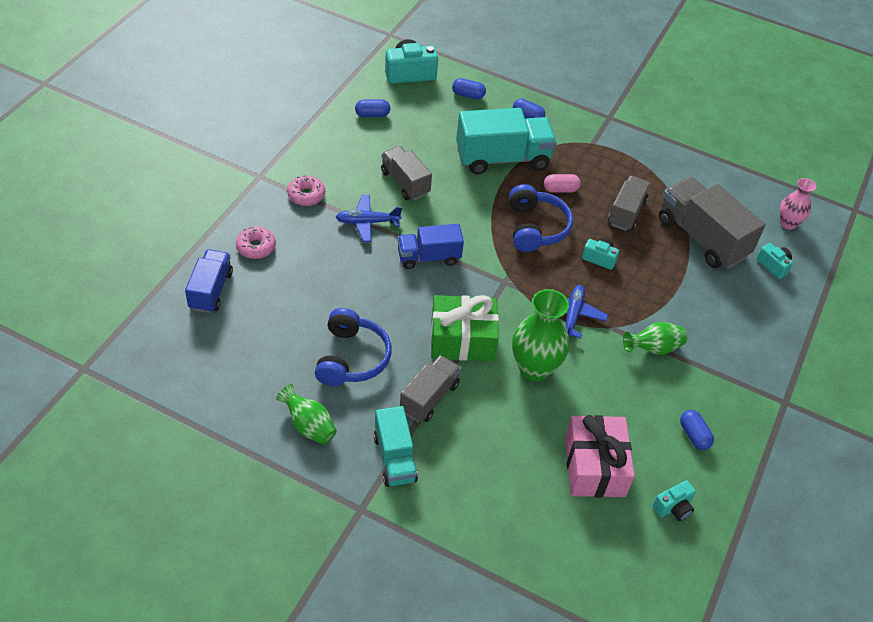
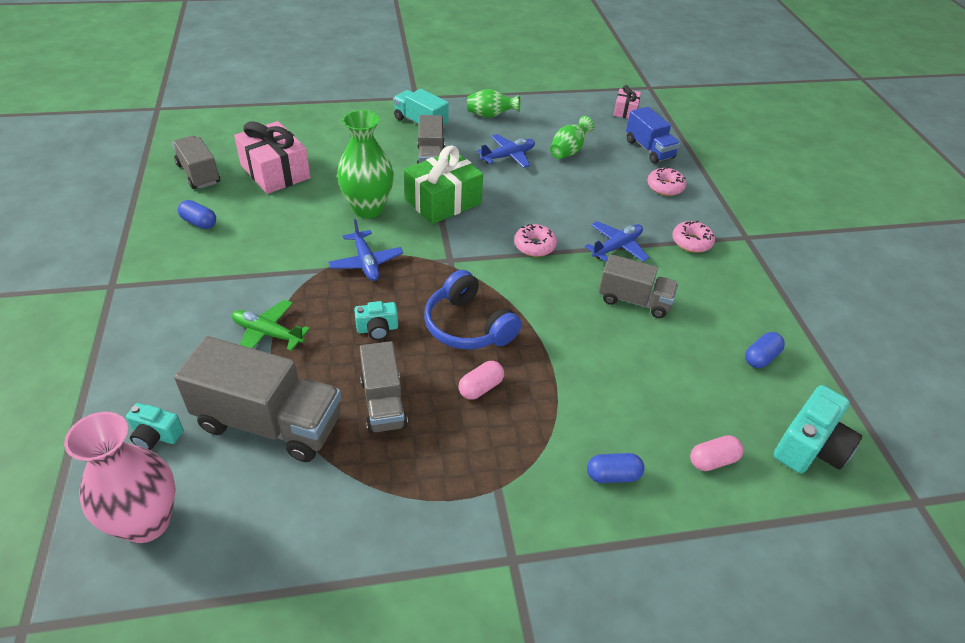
camera: 145 degrees right, 5 degrees down
(161, 349) = (625, 111): none -> pink gift
(351, 358) = (508, 156): blue headphones -> blue plane
(428, 257) = (534, 246): blue truck -> pink donut
(468, 95) = (713, 460): blue capsule -> pink capsule
(502, 159) = (578, 389): turquoise truck -> none
(653, 348) = (269, 271): green vase -> green vase (568, 151)
(673, 507) = (199, 174): turquoise camera -> grey truck
(678, 296) = (267, 333): none -> green plane
(788, 223) = (146, 522): pink vase -> pink vase, size x1.66

